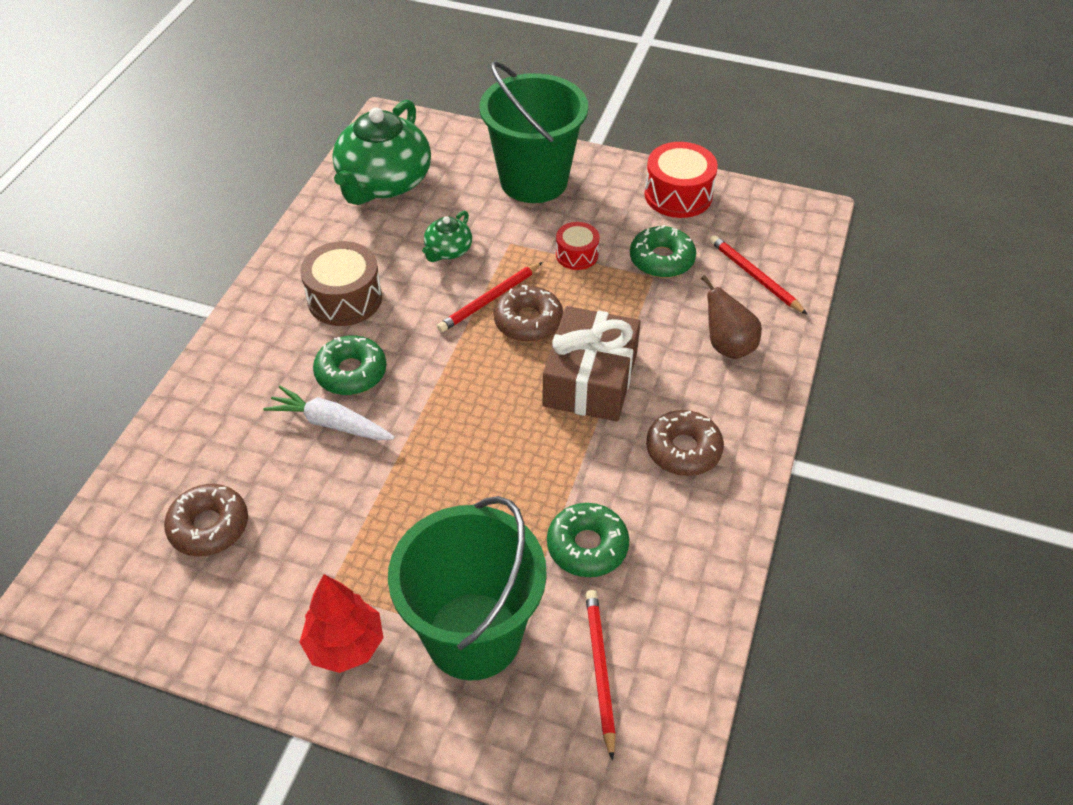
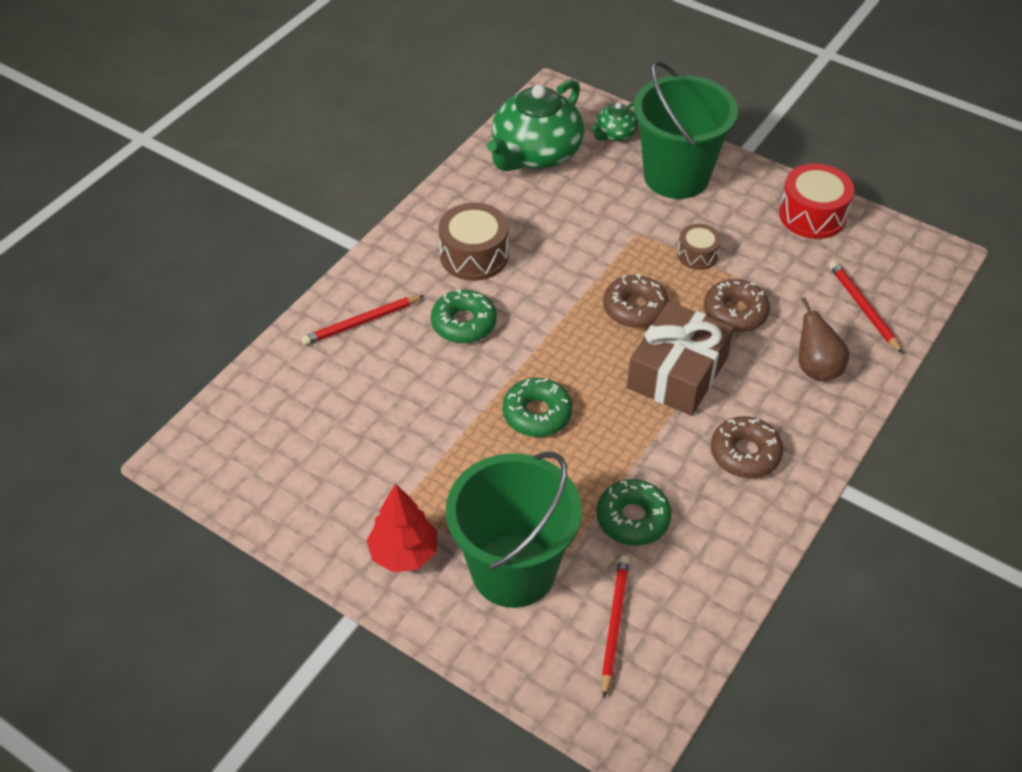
camera: 15 degrees right, 0 degrees up
(209, 526) = (314, 430): brown donut -> brown donut (735, 312)
(330, 423) = (435, 364): white carrot -> none
(448, 251) = (578, 229): green teapot -> green teapot (615, 134)
(490, 299) = (605, 281): red pencil -> red pencil (361, 322)
(577, 255) = (697, 255): red drum -> brown drum
(662, 259) = (777, 274): green donut -> green donut (537, 414)

